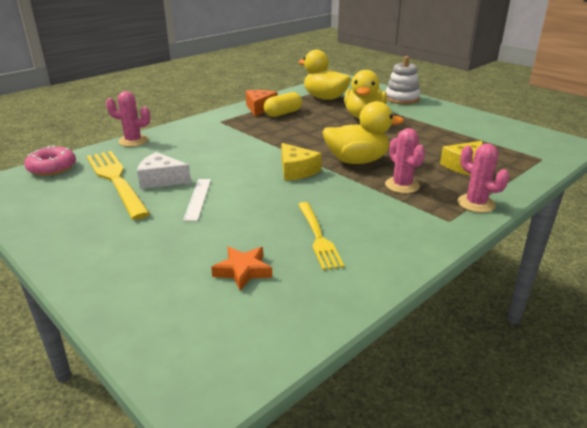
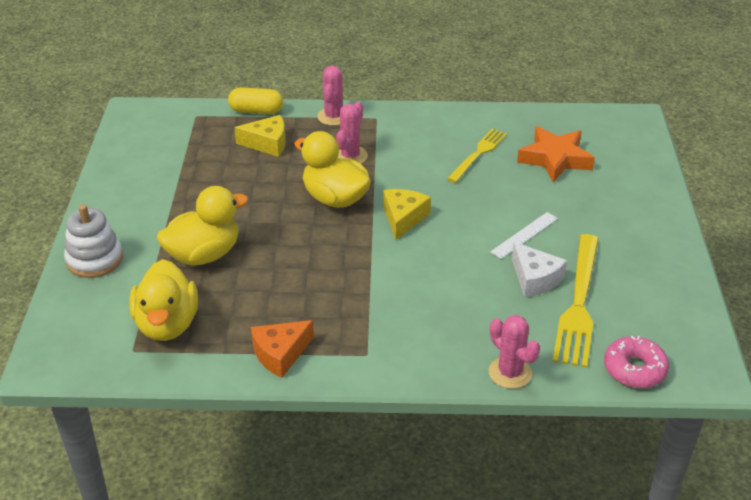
camera: 135 degrees left, 10 degrees up
(243, 271) = (555, 159): orange star -> orange star, size x1.63
(283, 113) = (273, 321): yellow capsule -> yellow capsule (256, 111)

